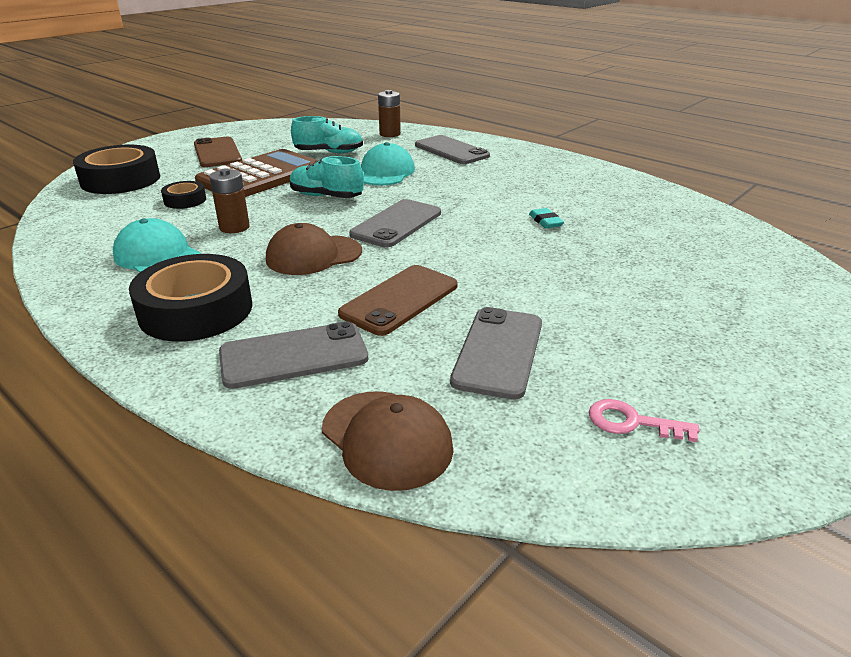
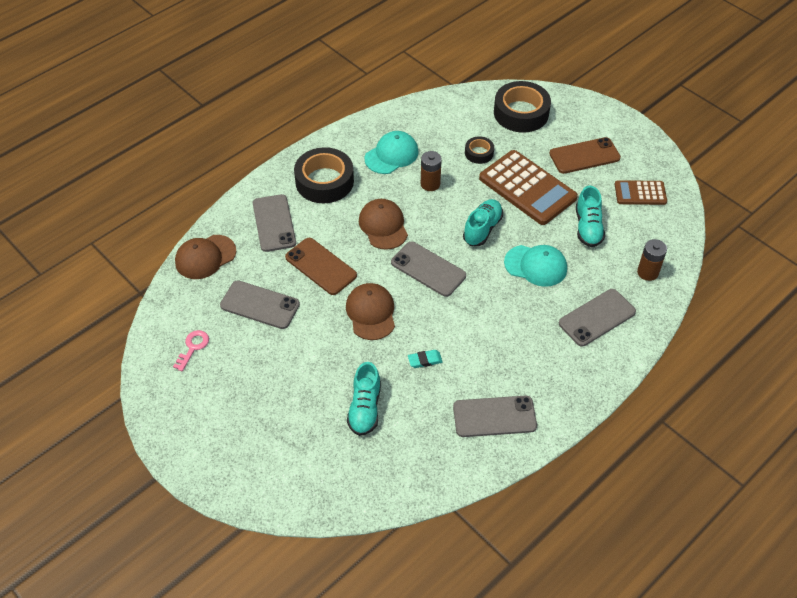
camera: 95 degrees right, 20 degrees up
(283, 134) = (640, 193): none -> brown calculator
(483, 256) = (371, 313): none -> brown cap
(600, 188) = (494, 417): none -> grey phone
(642, 252) = (365, 408): none -> turquoise shoe

